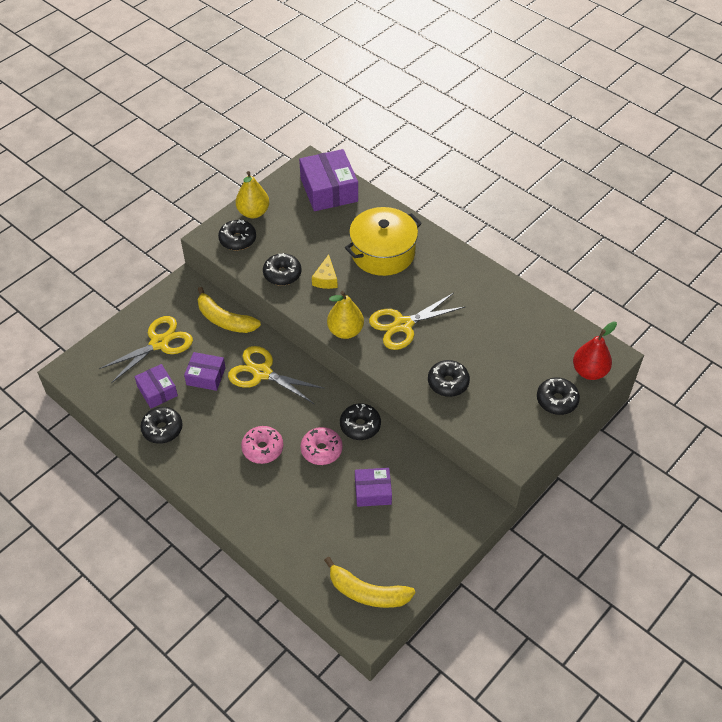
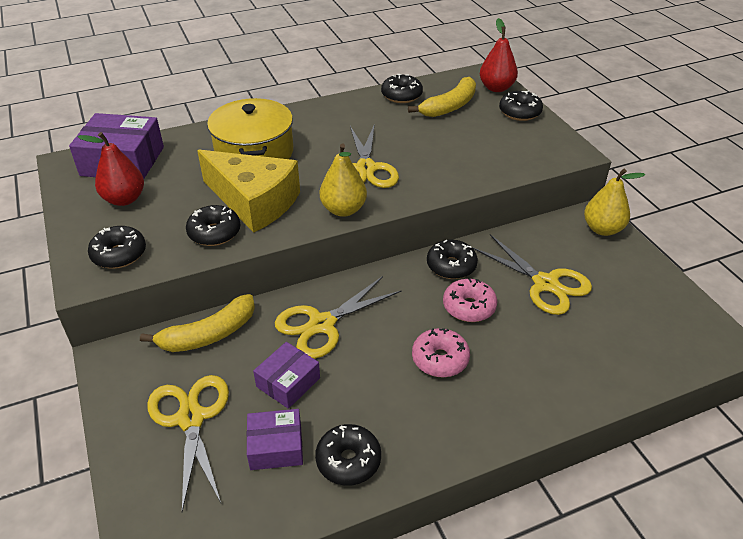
camera: 65 degrees left, 10 degrees down
(253, 212) = (89, 228): yellow pear -> yellow pear (602, 229)
(290, 213) = (124, 199): none -> red pear
(326, 279) = (254, 202): yellow cheese -> yellow cheese, size x2.27
(367, 592) = (679, 329): yellow banana -> yellow banana (449, 106)
(373, 491) = (545, 283): purple box -> yellow scissors
(448, 382) = (462, 164): black donut -> black donut (401, 95)

